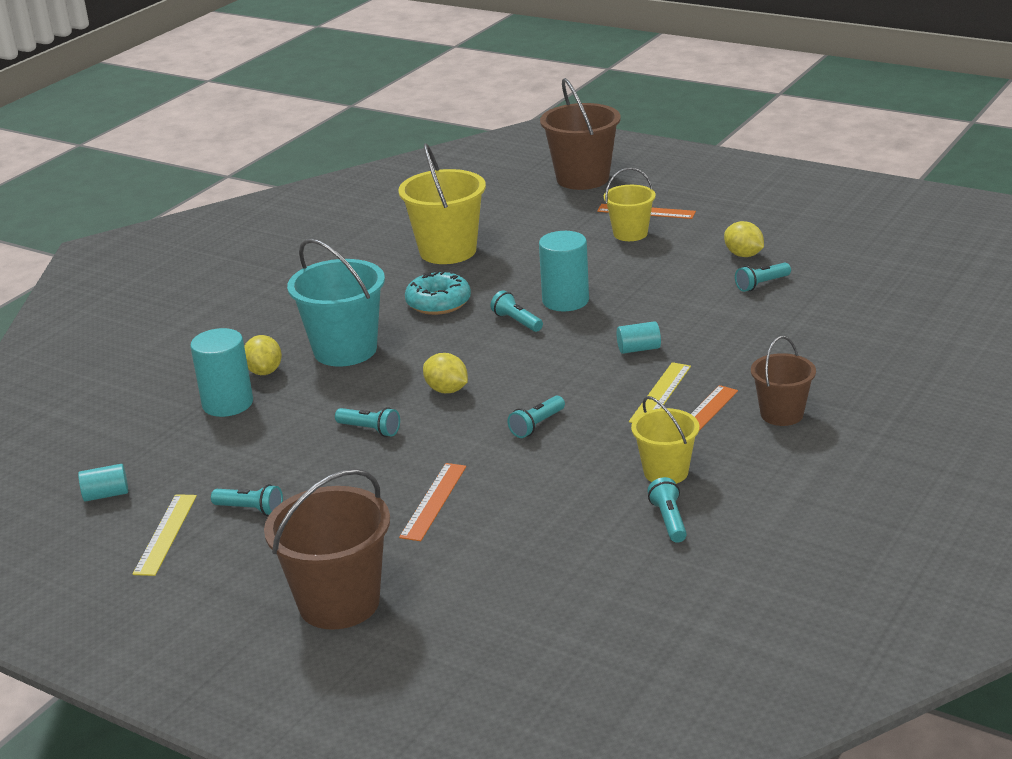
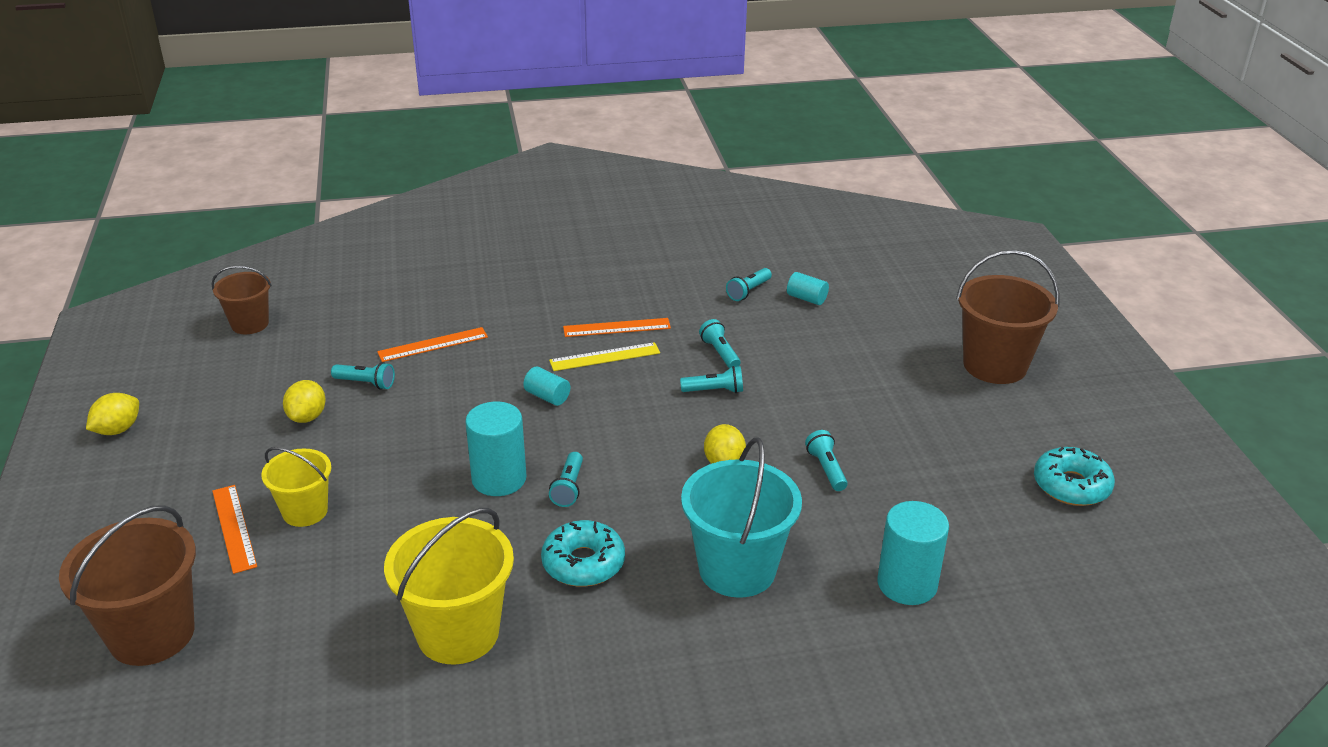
camera: 135 degrees left, 5 degrees up
(106, 494) = (1095, 557): turquoise cylinder -> turquoise cylinder (806, 298)
(165, 534) = (1071, 486): yellow ruler -> turquoise donut
(250, 509) = (989, 463): turquoise flashlight -> turquoise flashlight (720, 353)
(264, 371) = (834, 600): yellow lemon -> yellow lemon (118, 430)
(433, 501) = (858, 386): orange ruler -> orange ruler (433, 345)
(666, 472) = (700, 313): yellow bucket -> none
(781, 414) = (575, 299): brown bucket -> brown bucket (250, 324)

